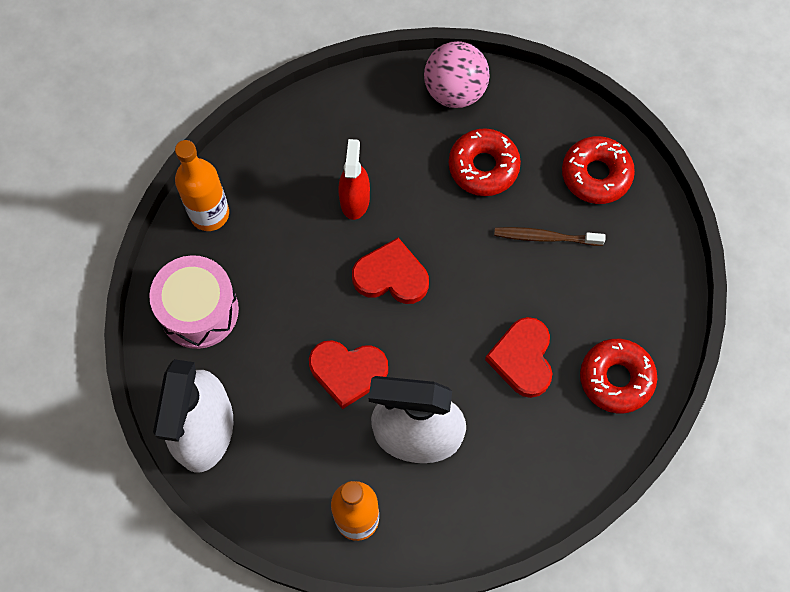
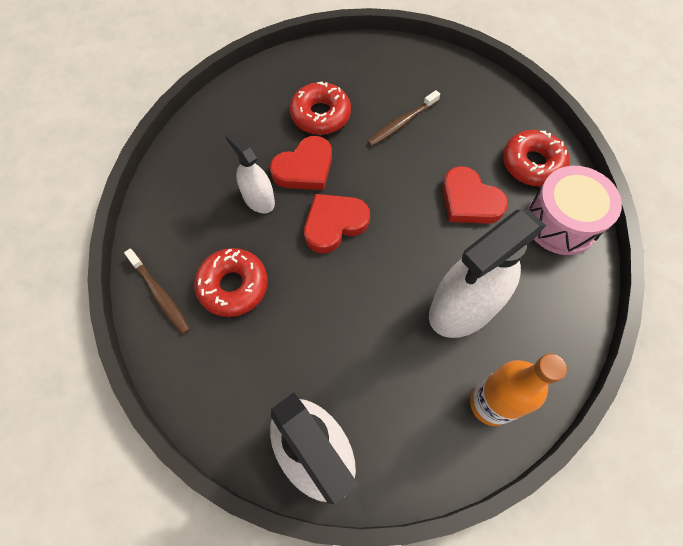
camera: 45 degrees left, 5 degrees down
(199, 310) = (220, 369): pink drum -> pink drum (561, 223)
(209, 213) = (160, 295): orange bottle -> brown toothbrush
(348, 372) = (373, 310): red heart -> red heart (304, 168)
(354, 199) = (258, 199): red spray bottle -> white spray bottle
(455, 90) = (255, 88): pink ball -> none
(596, 174) = (390, 69): red donut -> red donut (233, 286)

